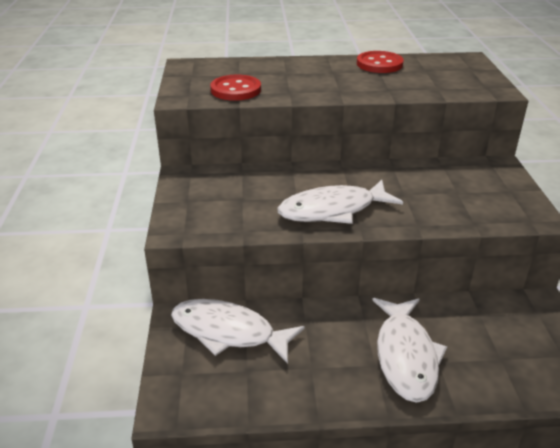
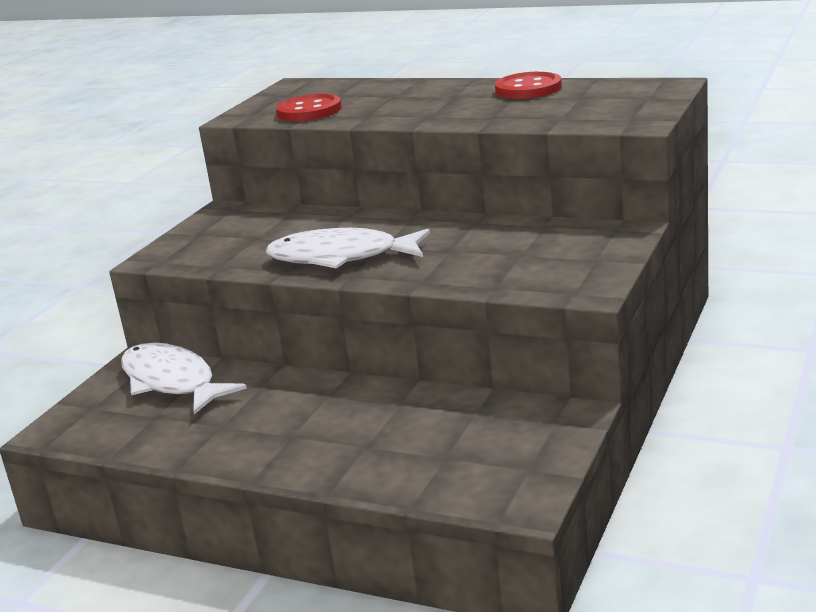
camera: 30 degrees right, 10 degrees down
(405, 356) = (334, 434): white fish -> none

